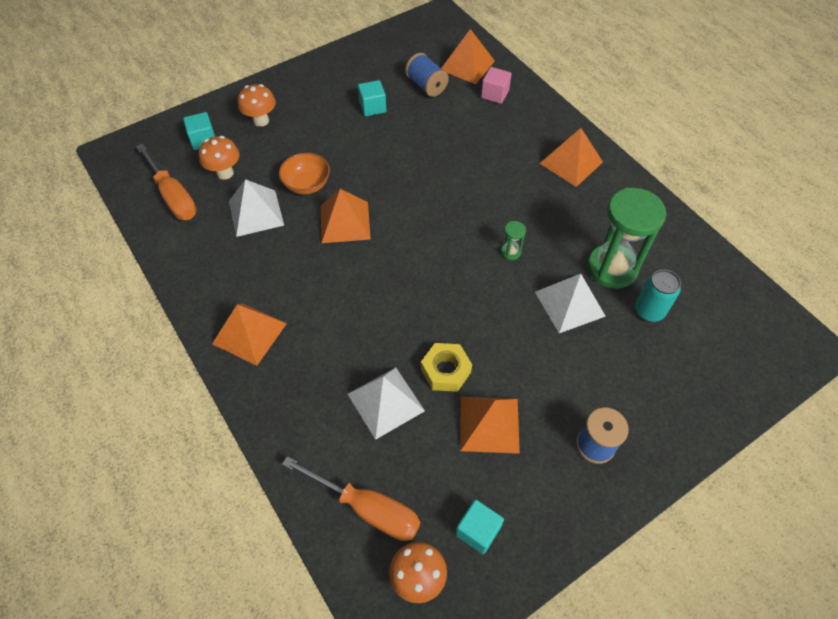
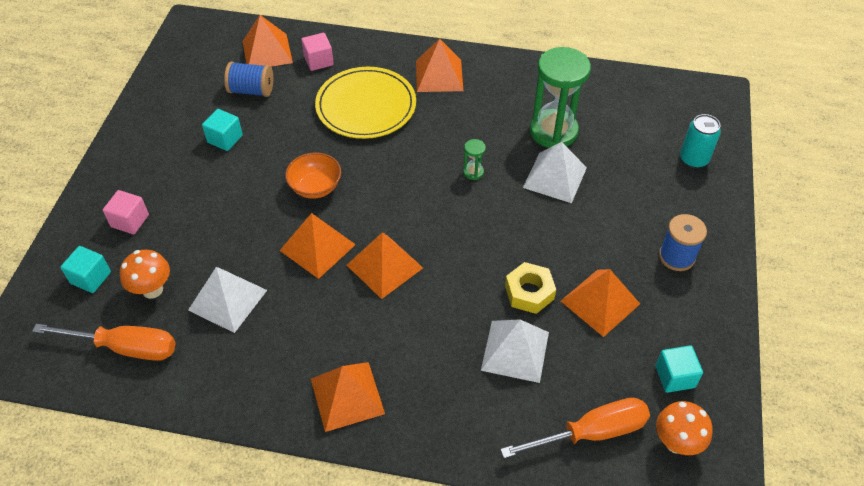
camera: 45 degrees left, 5 degrees down
(261, 121) = (130, 221): orange mushroom -> pink cube
(307, 184) = (245, 243): orange bowl -> orange bowl (315, 187)
(371, 269) = (384, 266): none -> orange pyramid
(490, 148) = (366, 106): none -> yellow plate
(649, 311) = (608, 142): turquoise can -> turquoise can (693, 159)

